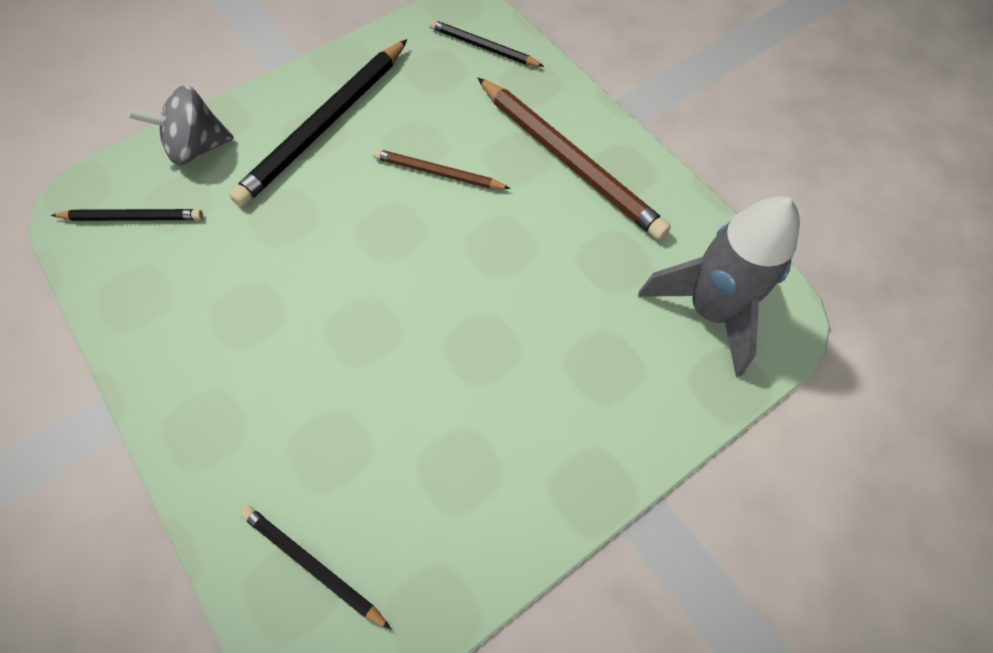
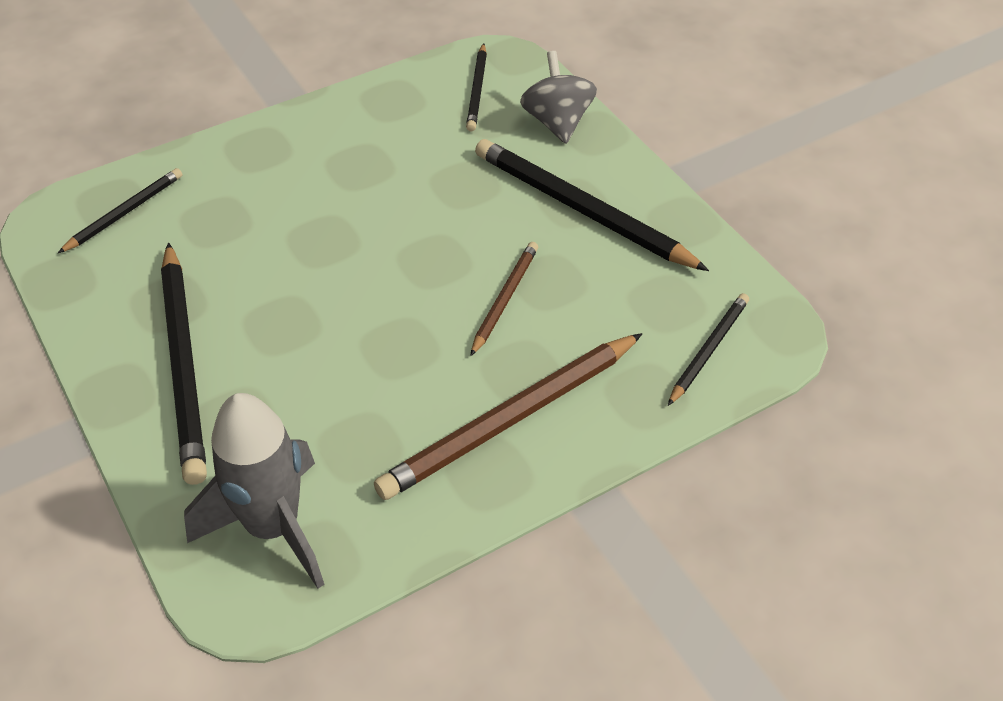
camera: 95 degrees right, 15 degrees down
(544, 430) = (183, 364): none -> black pencil

